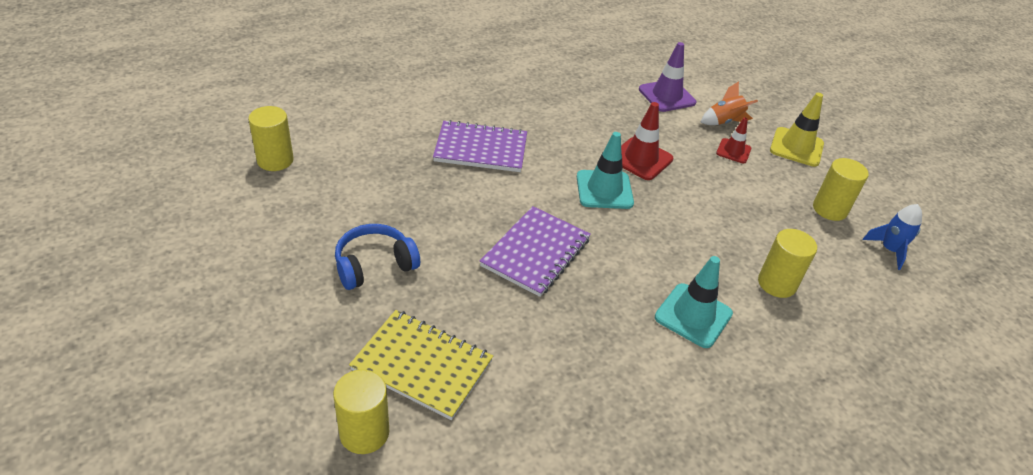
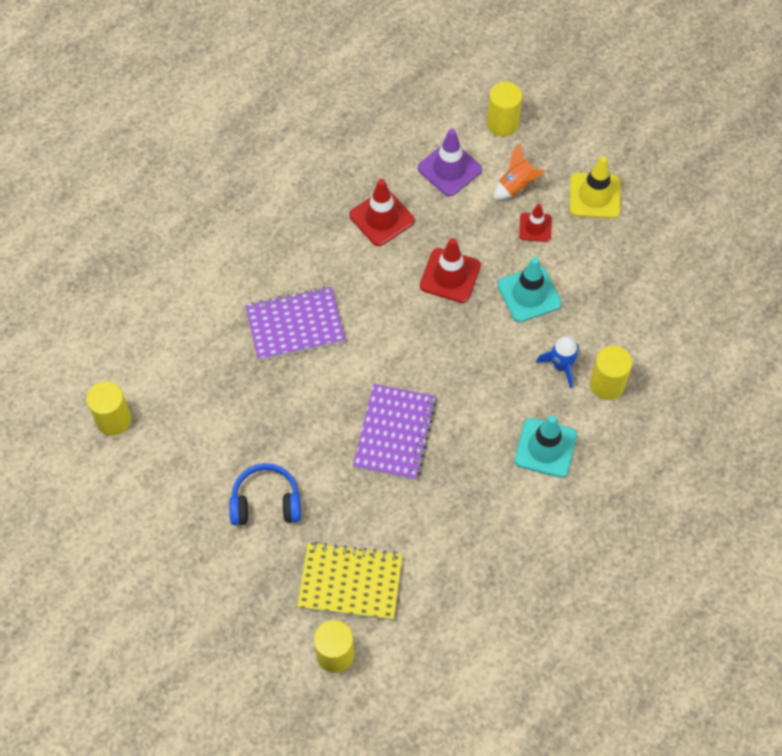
camera: 15 degrees left, 20 degrees up
(374, 265) = (266, 502): blue headphones -> blue headphones turned 45 degrees clockwise
(594, 107) = (381, 218): none -> red traffic cone
(604, 190) = (429, 332): turquoise traffic cone -> turquoise traffic cone (529, 294)
(829, 209) = (639, 273): yellow cylinder -> yellow cylinder (502, 123)
(889, 250) = (698, 304): blue rocket -> blue rocket (561, 366)

